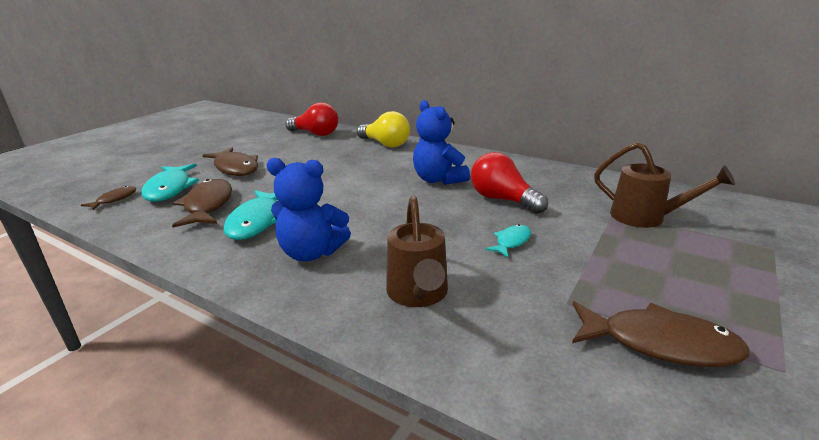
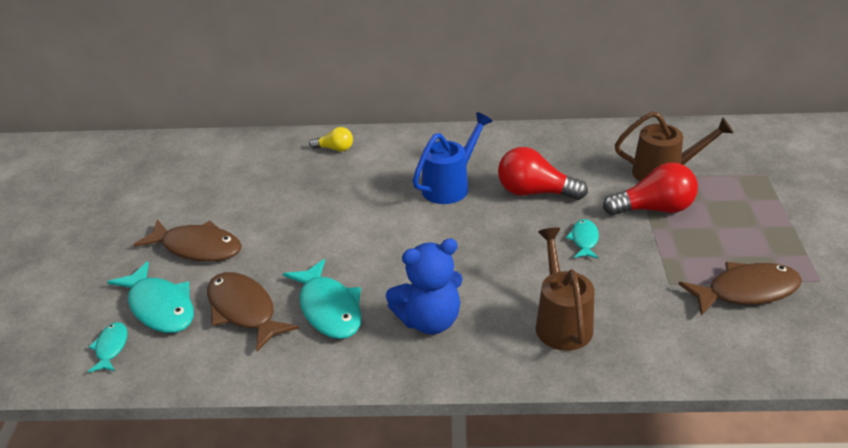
camera: 30 degrees left, 10 degrees up
(114, 199) = (111, 347): brown fish -> turquoise fish
(315, 134) = (224, 157): red light bulb -> red light bulb (654, 209)
(385, 144) = (335, 149): yellow light bulb -> yellow light bulb, size x0.55
(418, 294) = (561, 322): brown watering can -> brown watering can turned 150 degrees counterclockwise
(438, 179) = (450, 186): blue teddy bear -> blue watering can

